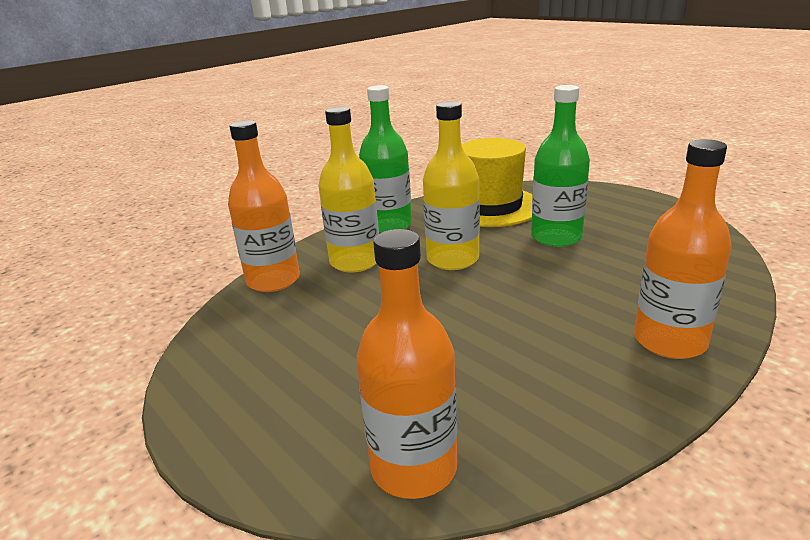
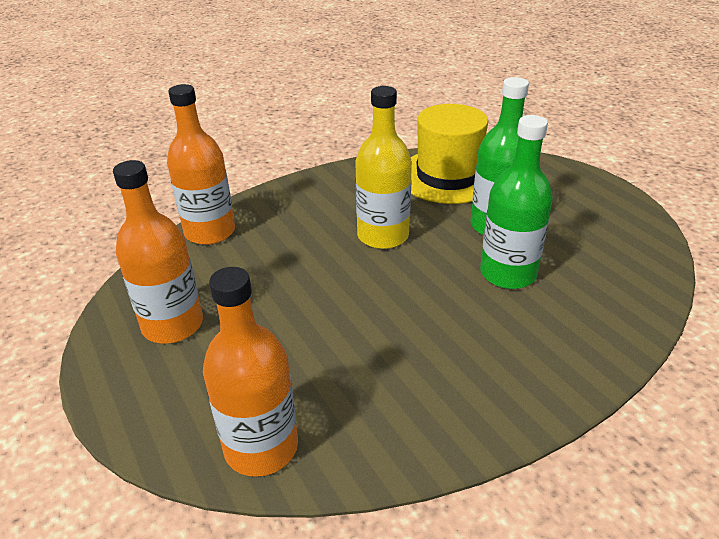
camera: 10 degrees right, 10 degrees up
(355, 262) = (291, 223): yellow bottle -> none
(389, 225) = (338, 184): green bottle -> green bottle (508, 273)
(669, 341) = (544, 366): orange bottle -> orange bottle (173, 325)

